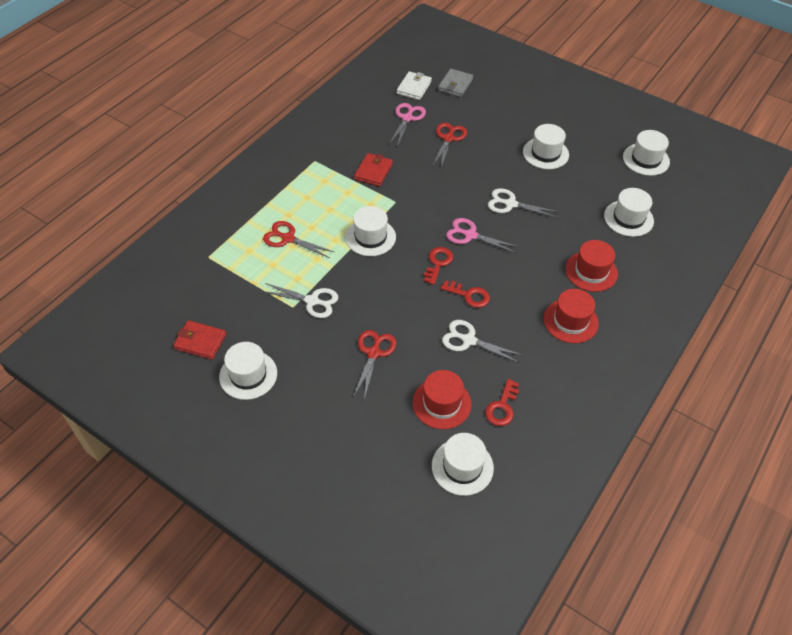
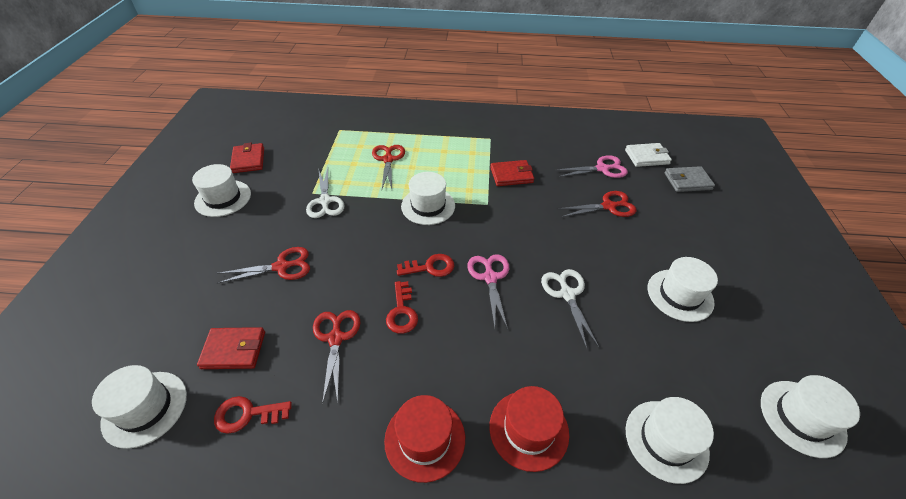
camera: 60 degrees right, 5 degrees down
(441, 403) = (234, 350): red hat -> red wallet
(468, 340) = (336, 338): white scissors -> red scissors

